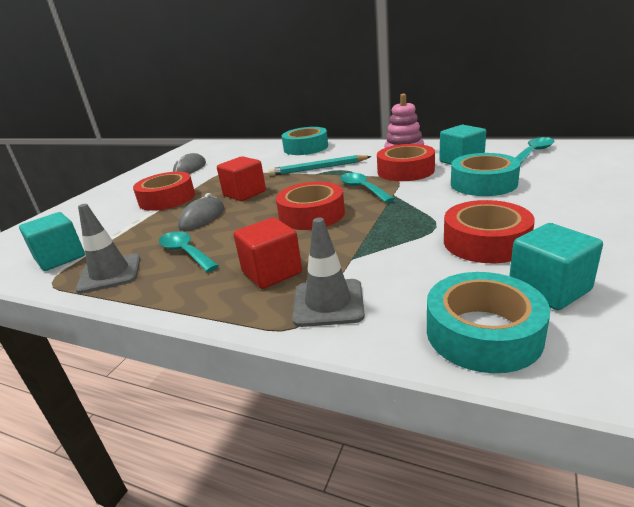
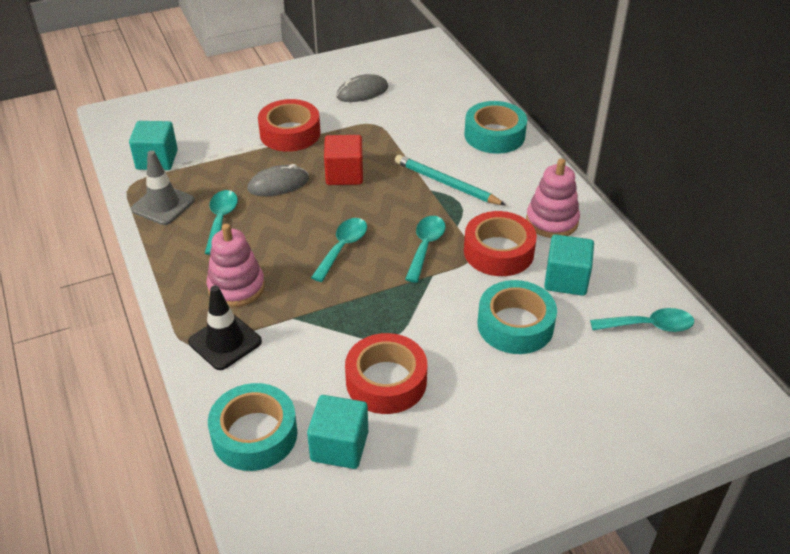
camera: 40 degrees right, 15 degrees up
(271, 272) = (236, 287): red cube -> pink stacking toy
(312, 215) = (343, 247): red tape -> turquoise spoon
(328, 303) = (225, 342): grey traffic cone -> black traffic cone

